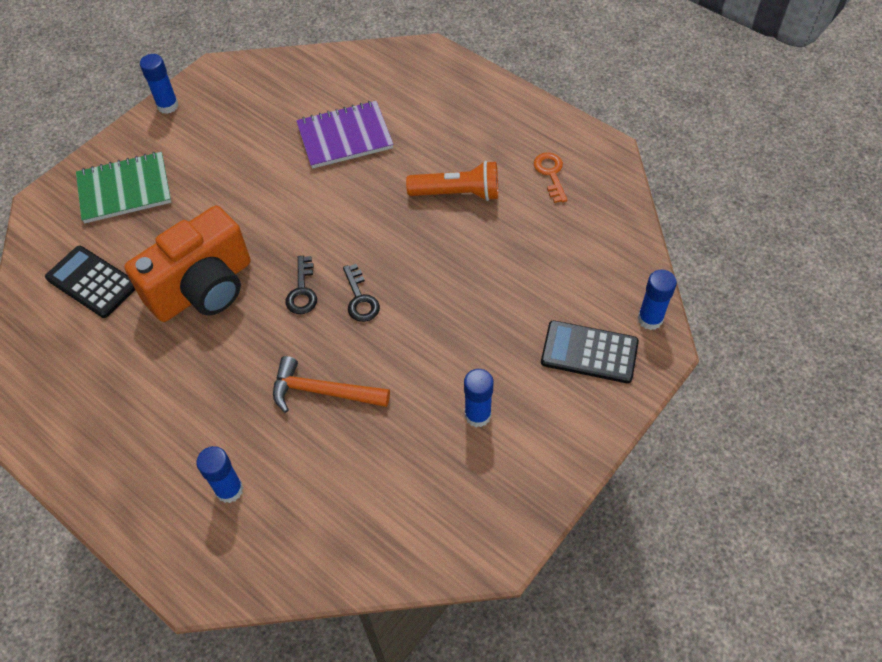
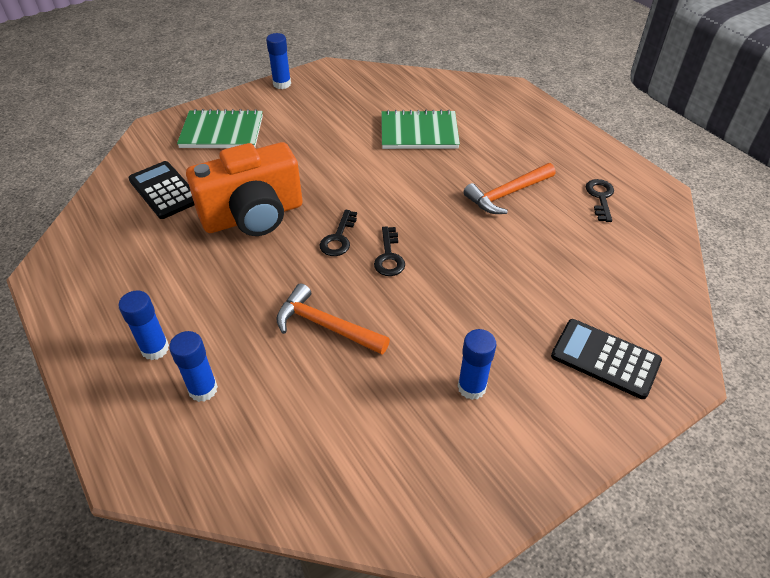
camera: 15 degrees right, 10 degrees down
(345, 137) = (419, 132): purple notebook -> green notebook
(458, 193) = (507, 194): orange flashlight -> orange hammer
(551, 174) = (600, 197): orange key -> black key
(650, 319) = (678, 344): blue glue stick -> blue glue stick (155, 349)

